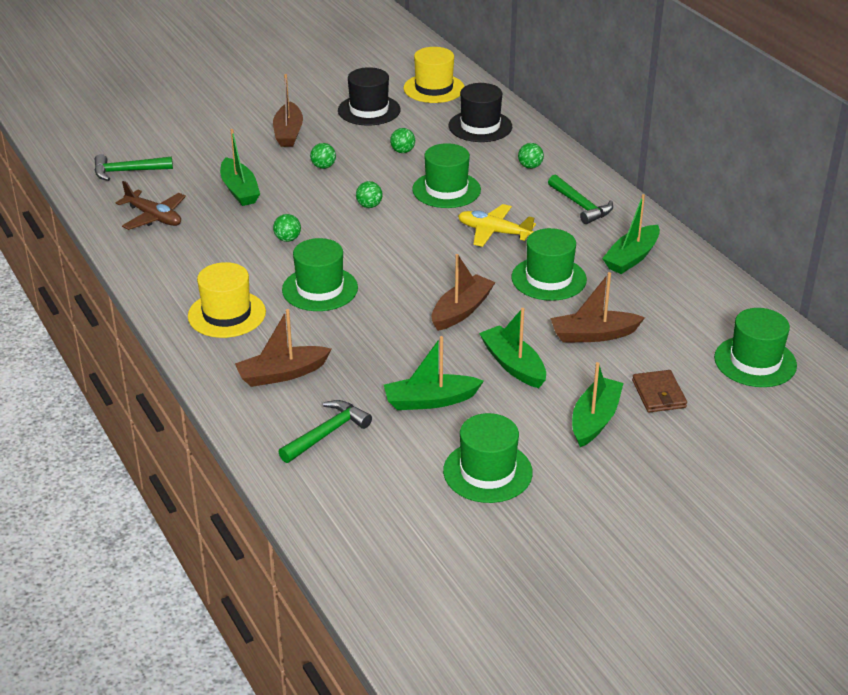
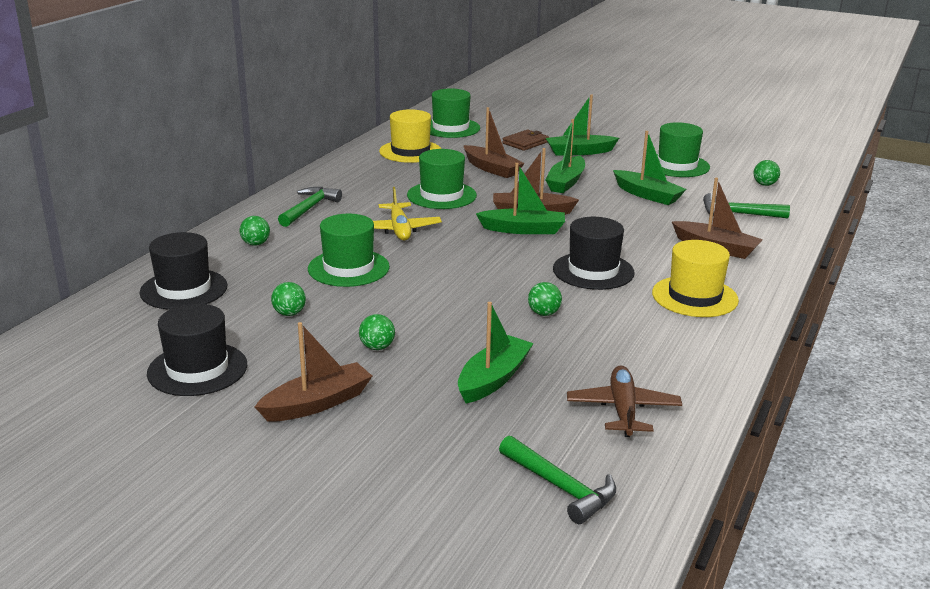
camera: 125 degrees left, 10 degrees down
(320, 289) = (593, 271): green hat -> black hat
(369, 206) = (427, 294): green ball -> green ball (764, 184)
(434, 88) = (93, 346): yellow hat -> yellow hat (410, 151)
(631, 257) = (371, 177): green boat -> green boat (523, 229)

